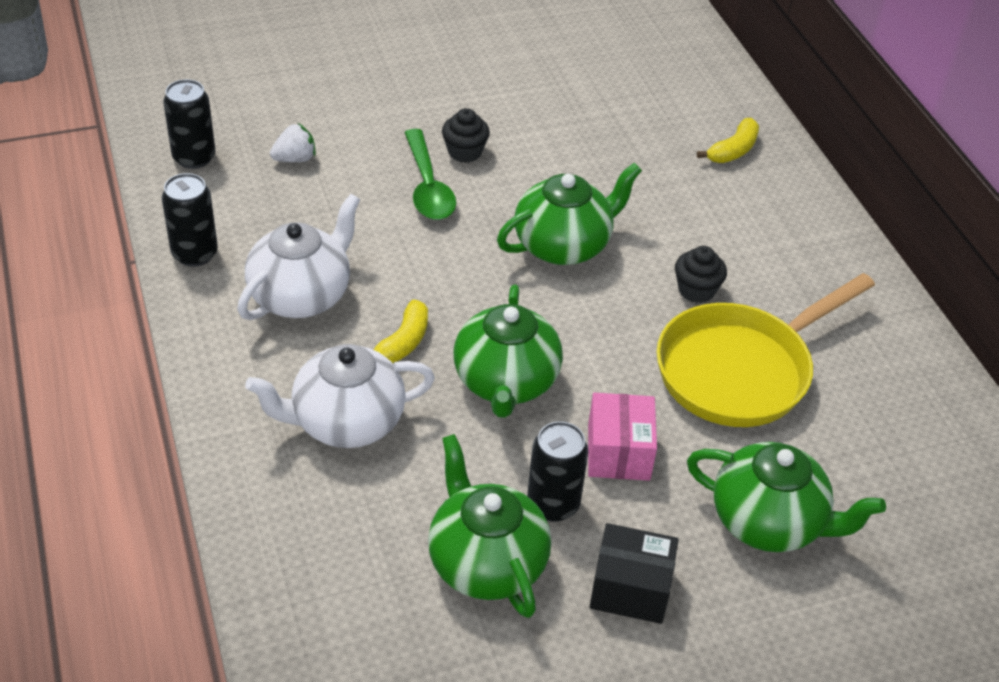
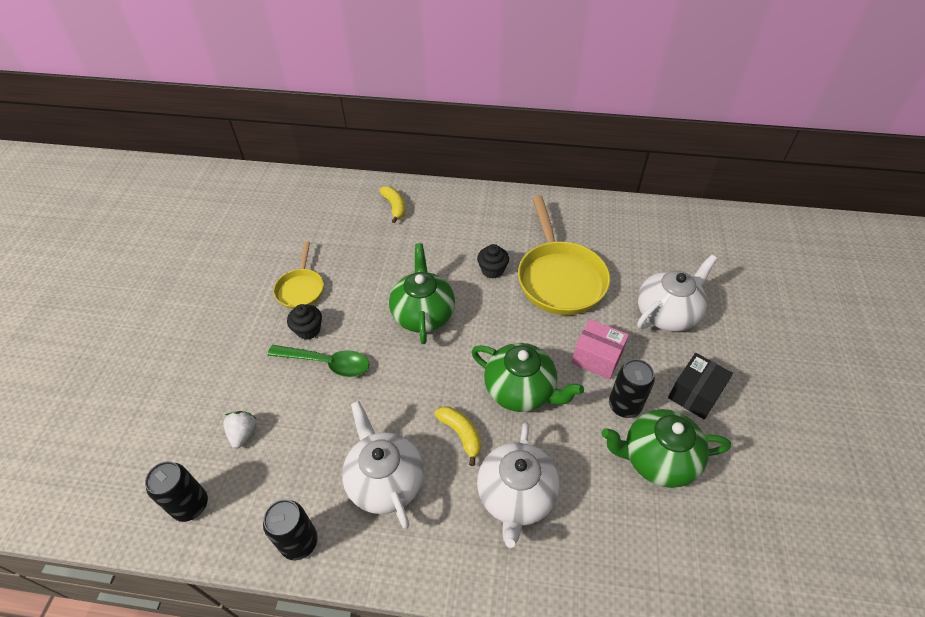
camera: 60 degrees left, 5 degrees up
(521, 121) = (301, 289): none -> yellow pan
(769, 522) = (667, 313): green teapot -> white teapot

